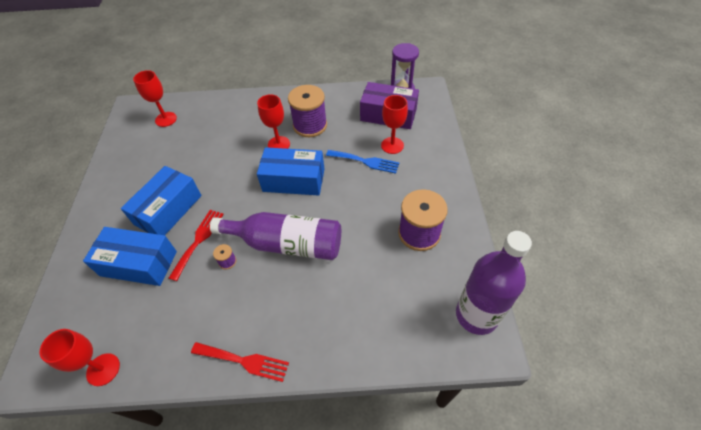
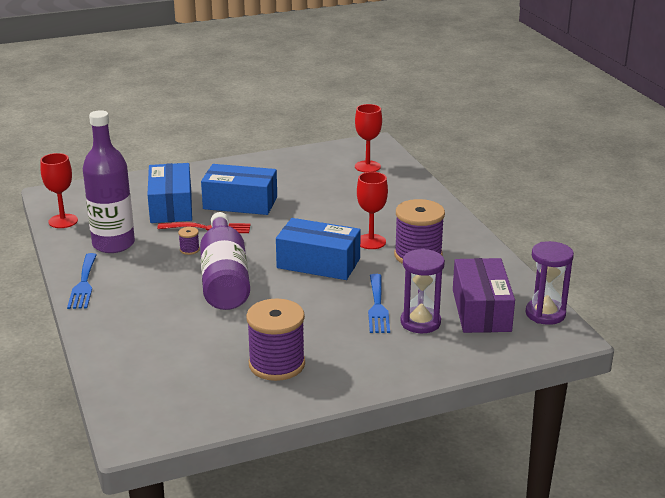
camera: 70 degrees right, 25 degrees down
(244, 361) = (83, 284): red fork -> blue fork
(293, 180) = (318, 263): blue box -> blue box turned 60 degrees counterclockwise
(392, 145) = (420, 322): red goblet -> purple hourglass
(476, 315) = (172, 421): purple bottle -> purple bottle (113, 244)

